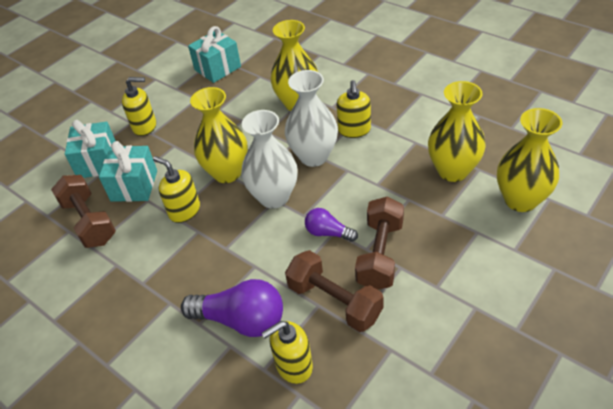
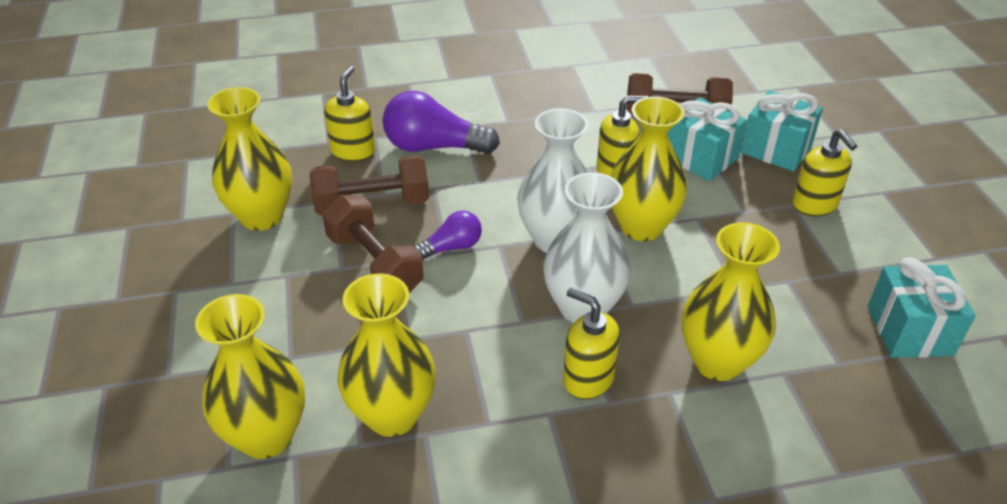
camera: 125 degrees right, 5 degrees down
(145, 126) = (814, 205): yellow soap dispenser -> yellow soap dispenser turned 60 degrees counterclockwise
(241, 320) = (434, 147): purple light bulb -> purple light bulb turned 45 degrees clockwise
(413, 351) = (262, 217): none -> yellow vase

